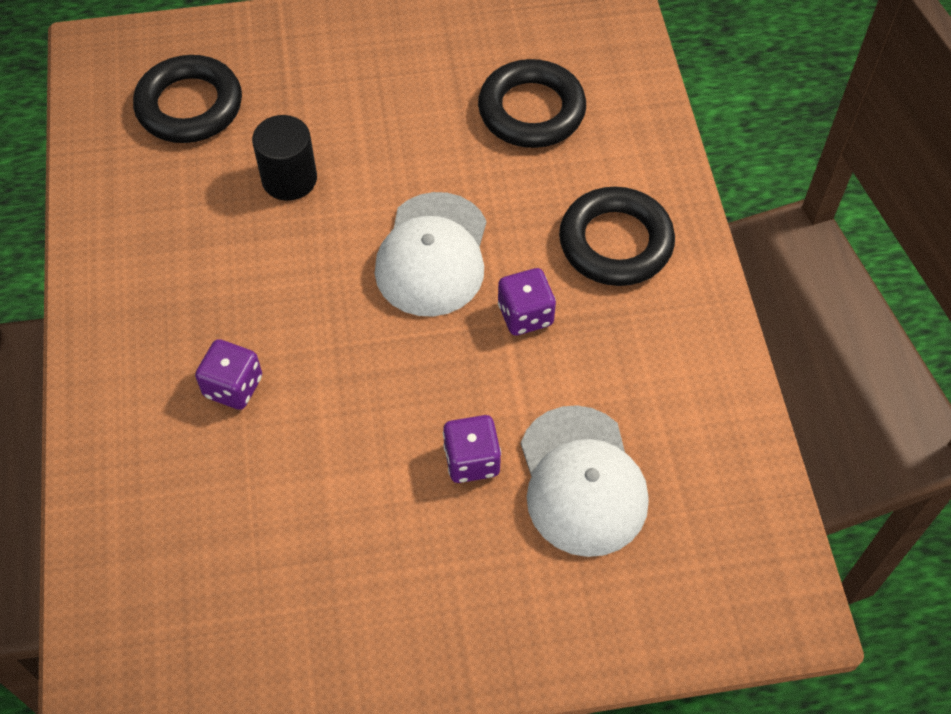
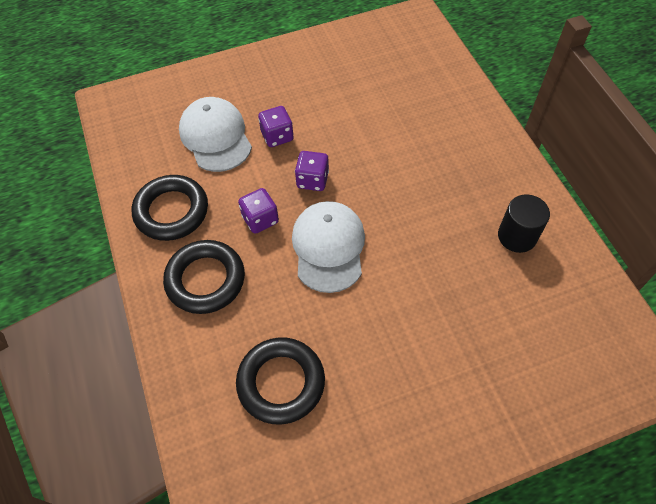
camera: 170 degrees right, 0 degrees up
(189, 106) = (548, 332): black ring -> black ring (171, 211)
(233, 387) = (421, 148): purple dice -> purple dice (312, 180)
(289, 179) = (446, 284): black cylinder -> black cylinder (517, 236)

